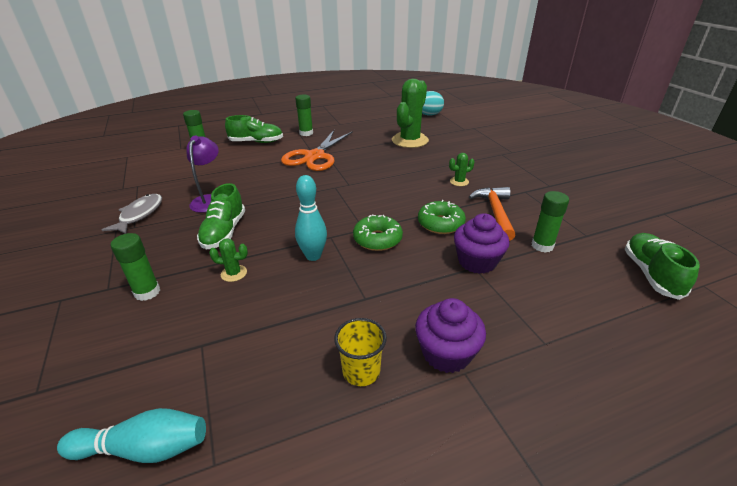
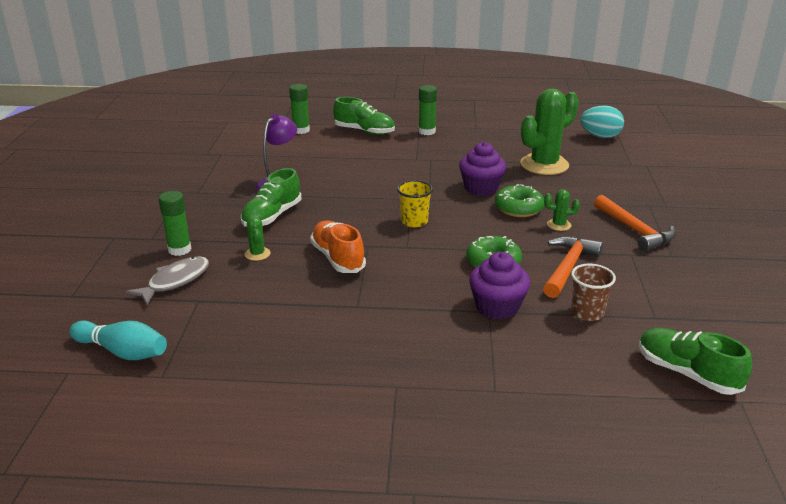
camera: 25 degrees right, 5 degrees down
(139, 215) = (208, 182): grey fish -> grey fish (175, 281)
(234, 273) = (257, 254): green cactus -> green cactus turned 45 degrees clockwise
(313, 256) = (338, 258): turquoise bowling pin -> orange shoe
(315, 156) = (415, 160): orange scissors -> none
(361, 371) = (309, 357): yellow cup -> yellow cup (414, 221)
(377, 239) = (412, 260): green donut -> green donut (518, 208)
(446, 353) = (393, 368): purple cupcake -> purple cupcake (481, 188)
(510, 173) = (635, 230): none -> orange hammer
(542, 246) = (587, 312): green glue stick -> brown cup
(651, 274) = (687, 373): green shoe -> green shoe turned 75 degrees counterclockwise

